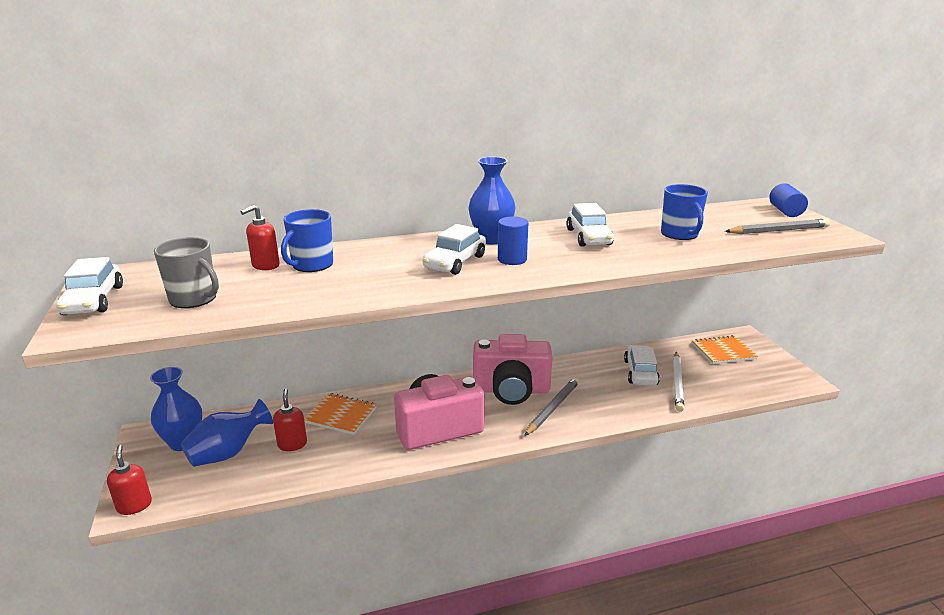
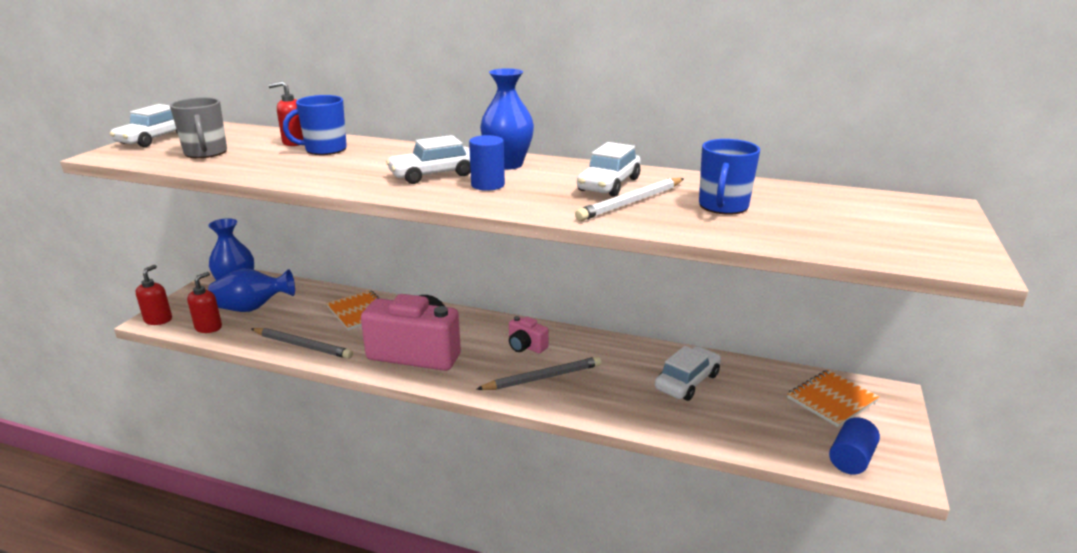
camera: 35 degrees right, 0 degrees up
(292, 444) = (299, 319): red soap dispenser -> red soap dispenser (209, 327)
(511, 390) = (526, 346): pink camera -> pink camera, size x0.45
(677, 383) = (717, 409): white pencil -> white pencil (631, 202)
(723, 351) = (831, 399): orange notebook -> orange notebook turned 60 degrees counterclockwise
(778, 230) = (874, 234): grey pencil -> grey pencil (303, 345)
(785, 211) = (939, 217): blue cylinder -> blue cylinder (851, 459)

